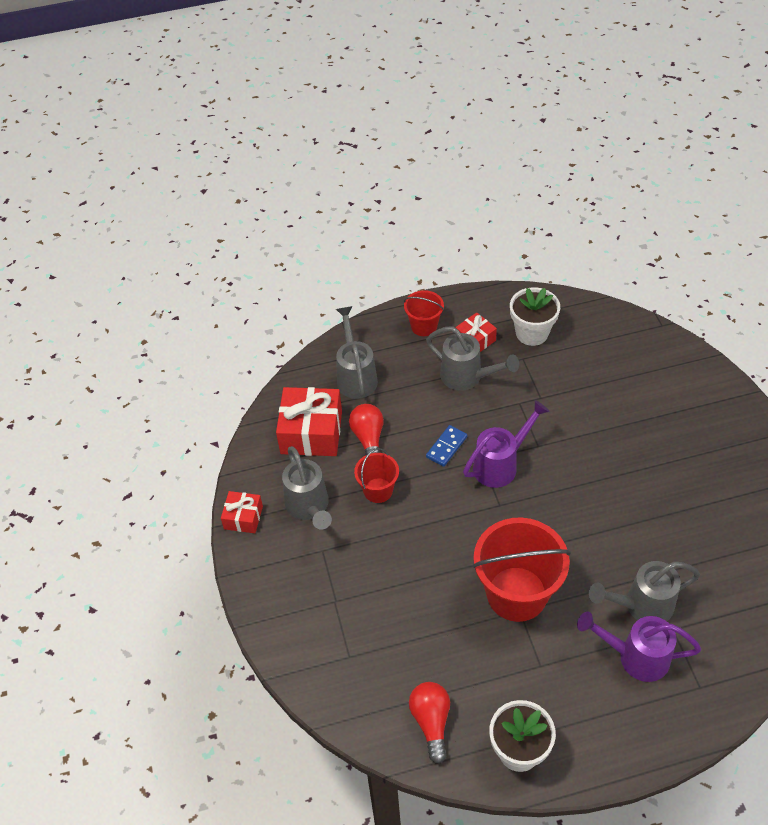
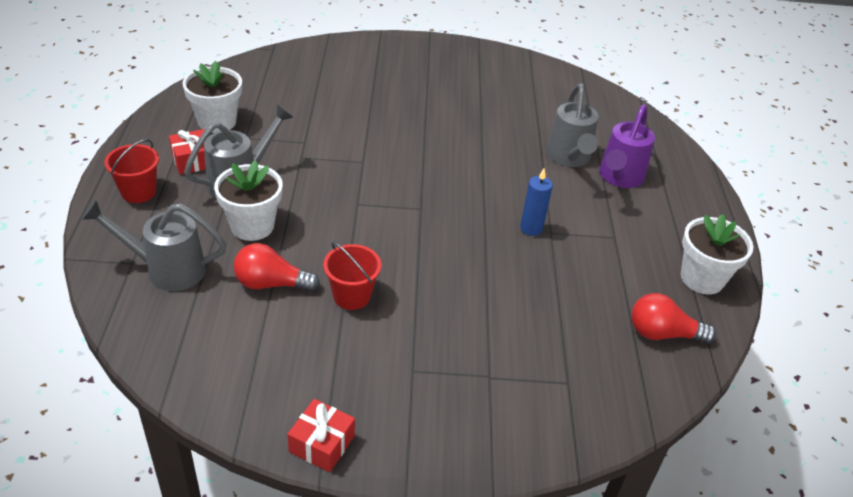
camera: 80 degrees left, 10 degrees down
(309, 507) = (342, 367): grey watering can -> none
(311, 432) = (225, 335): red gift -> none
(422, 404) = (252, 226): none -> white flower pot
(446, 447) = (324, 224): blue domino -> none
(500, 465) = (371, 193): purple watering can -> none
(516, 594) = (531, 228): red bucket -> blue candle

